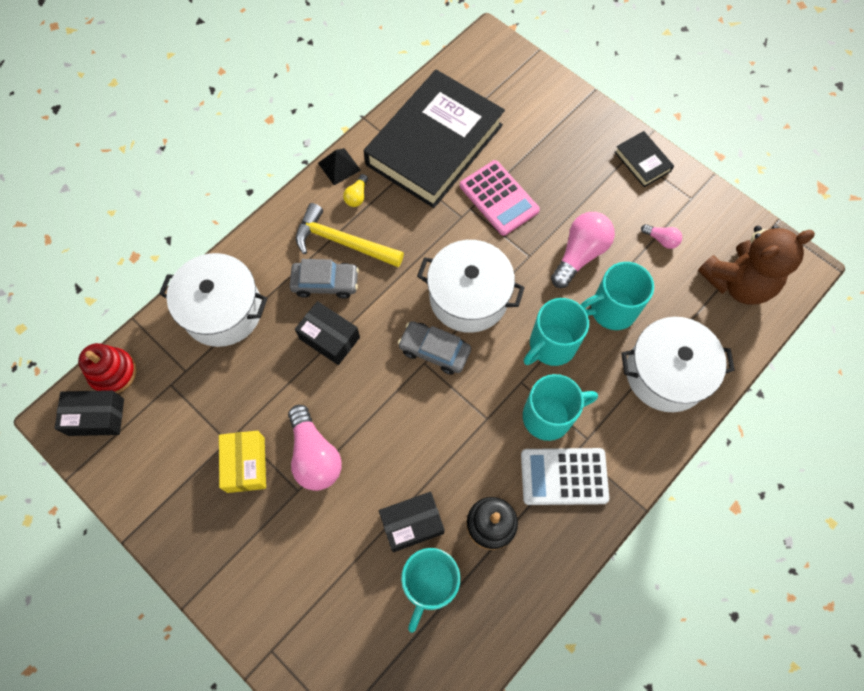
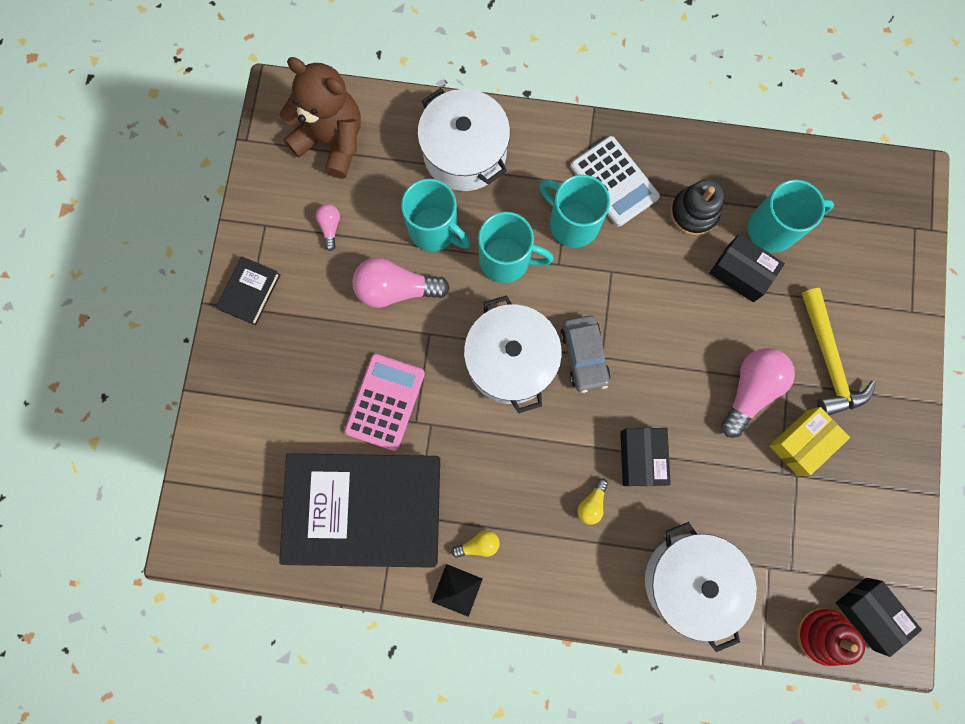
camera: 125 degrees left, 10 degrees up
(325, 283) = (592, 504): grey car -> yellow light bulb
(343, 242) = (538, 520): yellow hammer -> yellow hammer (828, 360)

